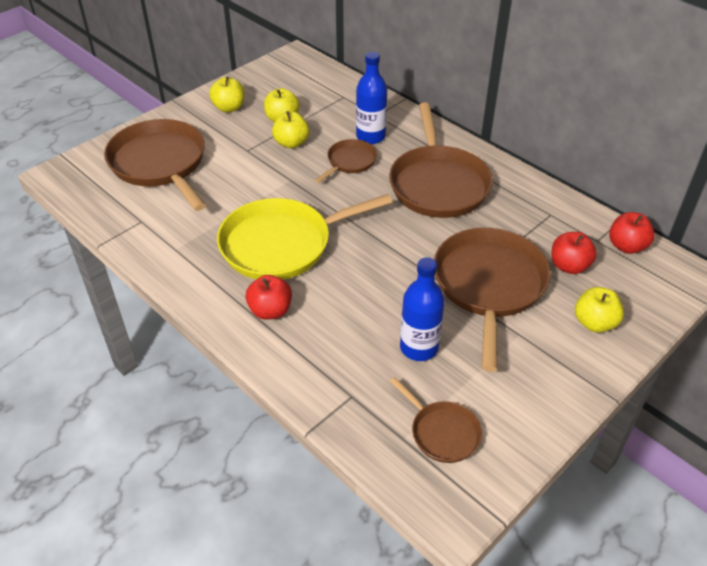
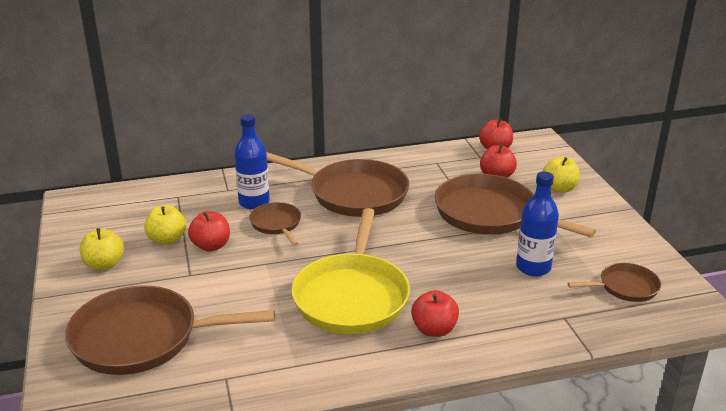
camera: 60 degrees left, 15 degrees down
(291, 143) = (211, 246): yellow apple -> red apple

